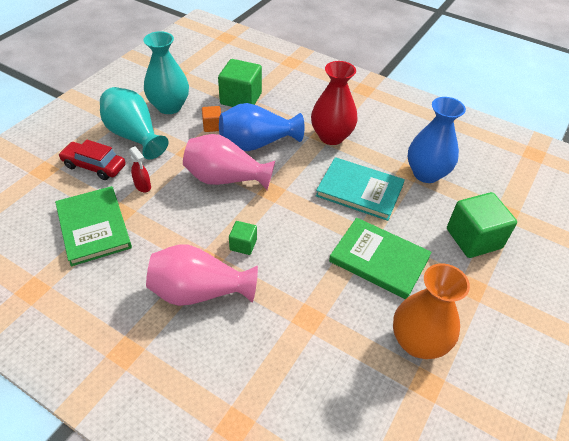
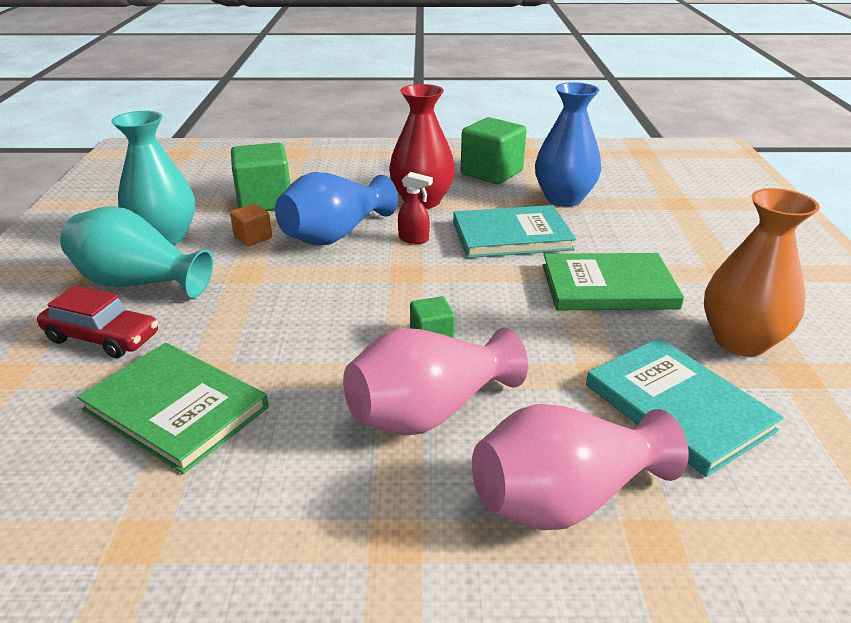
camera: 30 degrees left, 15 degrees down
(94, 166) = (102, 338): red car -> red car turned 150 degrees counterclockwise
(143, 186) = (212, 331): red spray bottle -> red spray bottle (414, 239)
(226, 179) = (331, 281): pink vase -> pink vase (564, 498)
(328, 363) = (678, 407): none -> turquoise book
(473, 238) = (676, 233): green cube -> green cube (491, 173)

